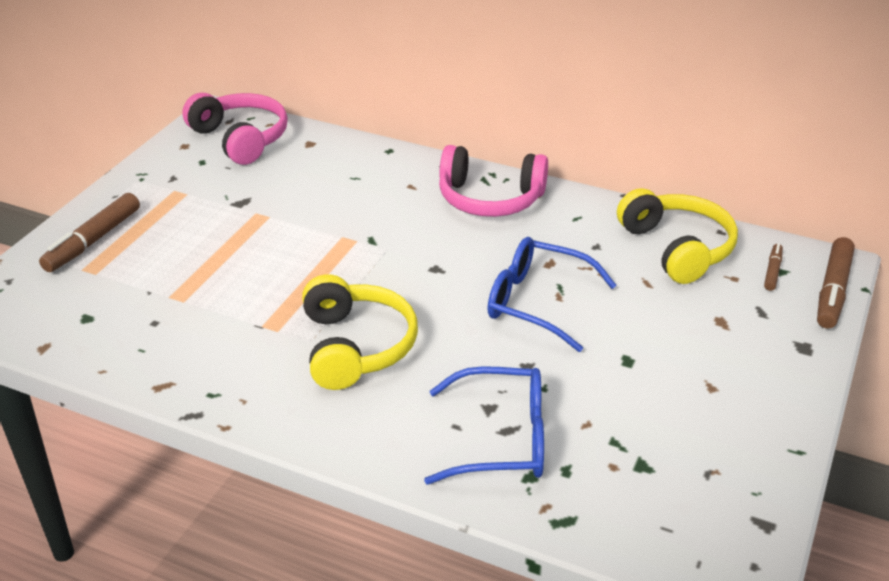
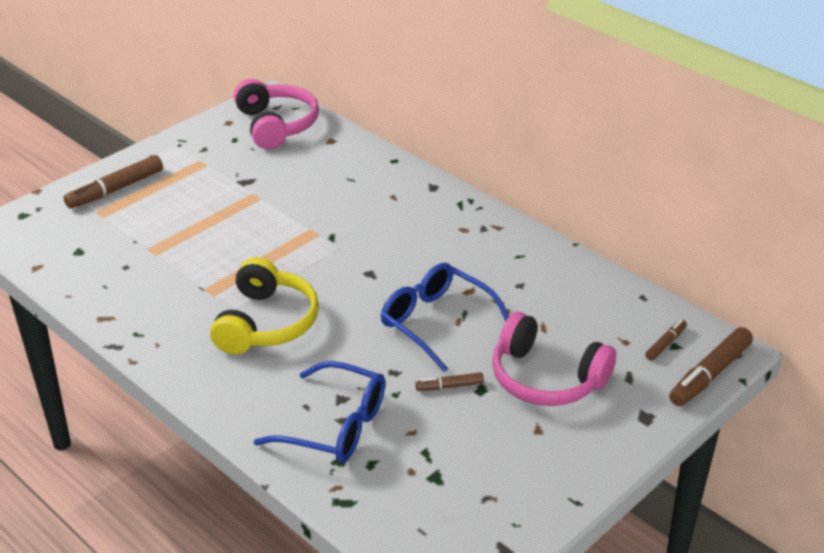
camera: 20 degrees right, 0 degrees up
(490, 198) = (454, 222): pink headphones -> pink headphones (546, 378)
(594, 365) = (449, 386): none -> brown marker
(677, 248) = (591, 303): yellow headphones -> none

